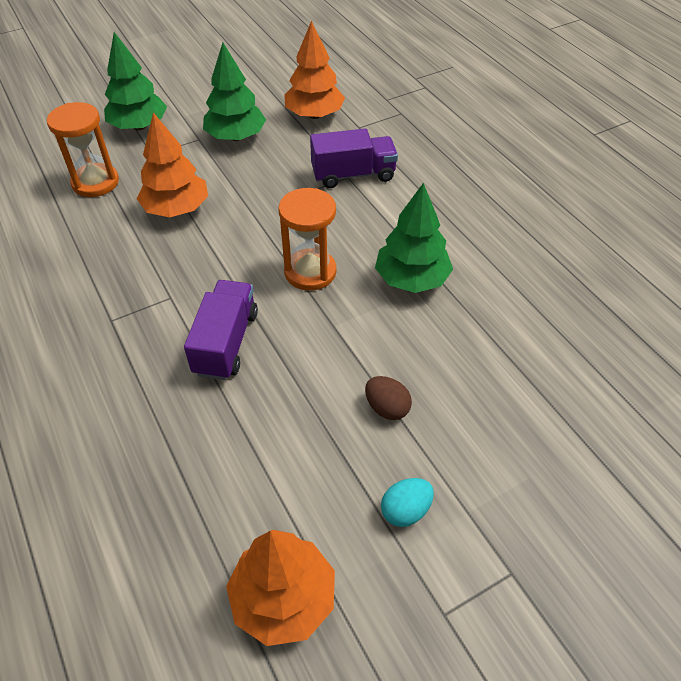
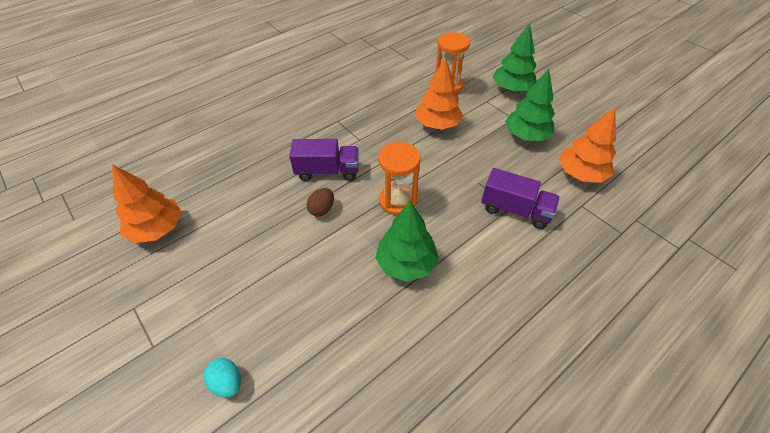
camera: 80 degrees right, 0 degrees up
(353, 174) = (515, 210): purple truck -> purple truck turned 45 degrees counterclockwise
(387, 408) = (282, 261): brown egg -> brown egg (322, 209)
(405, 510) = (203, 280): turquoise egg -> turquoise egg (227, 382)

